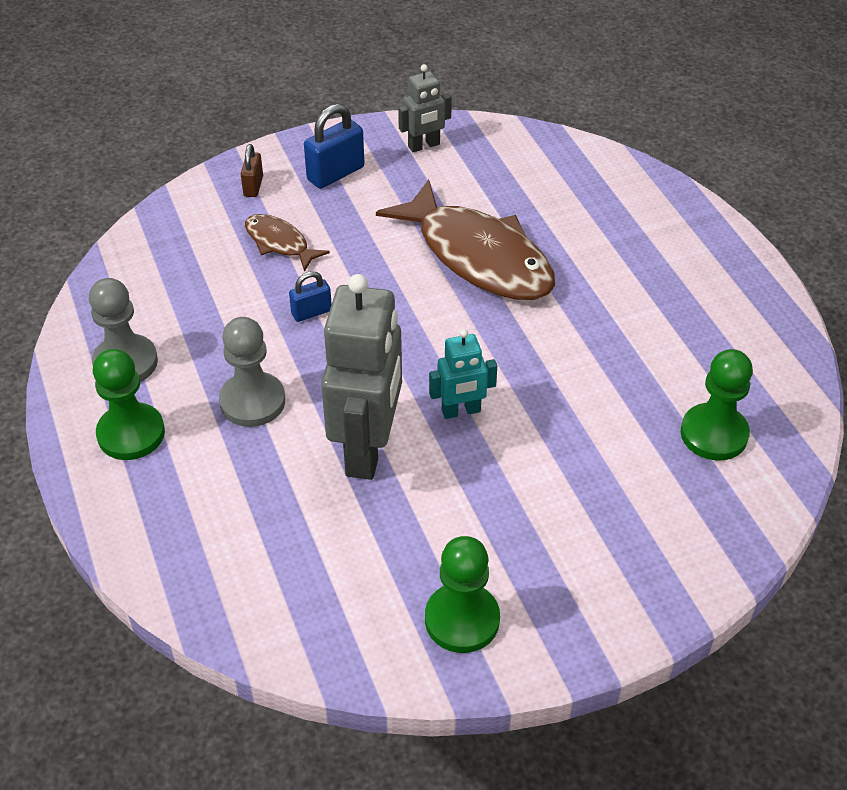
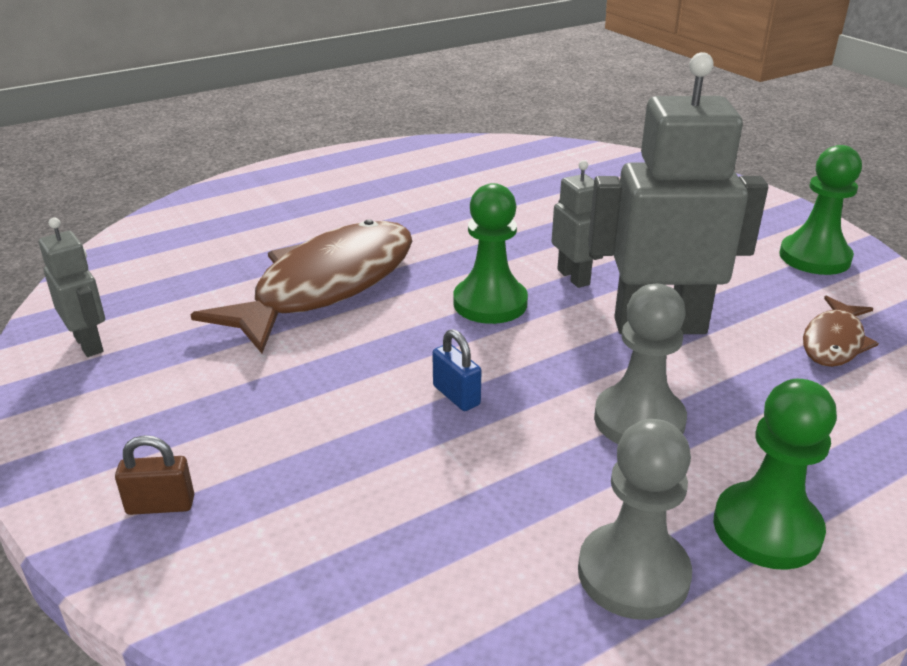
camera: 100 degrees left, 15 degrees down
(279, 243) = (312, 449): brown fish -> brown fish (834, 342)
(335, 173) = (140, 417): blue padlock -> none
(461, 411) = (574, 277): turquoise robot -> grey robot
(714, 434) = (537, 170): green pawn -> green pawn (490, 303)

